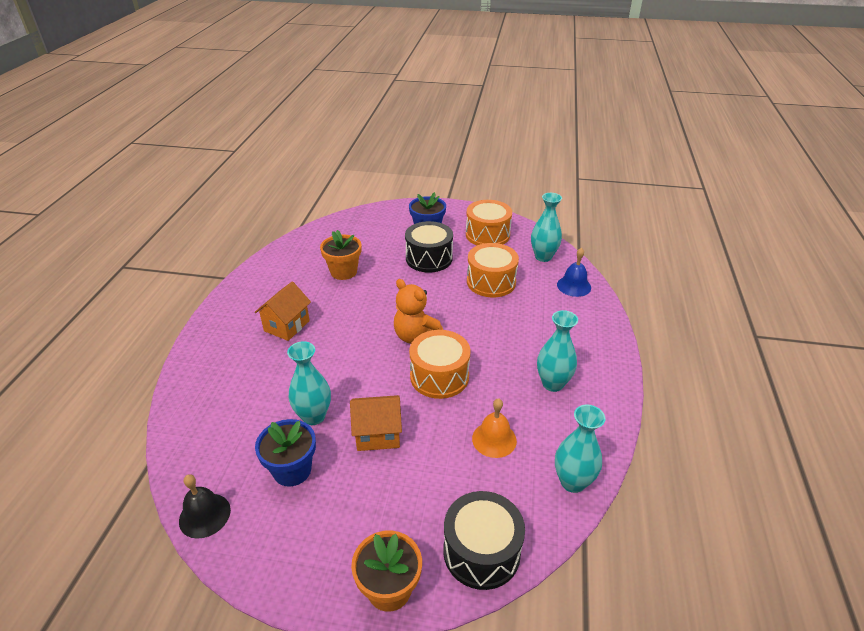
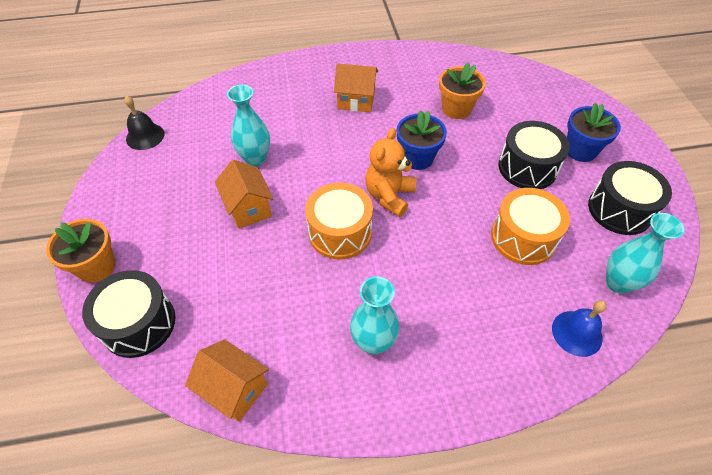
camera: 70 degrees right, 15 degrees up
(292, 470) = (195, 167): blue flower pot -> blue flower pot (417, 158)
(487, 235) = (619, 210): orange drum -> black drum
(494, 439) = (271, 302): orange bell -> none
(572, 482) = (234, 389): turquoise vase -> orange house

